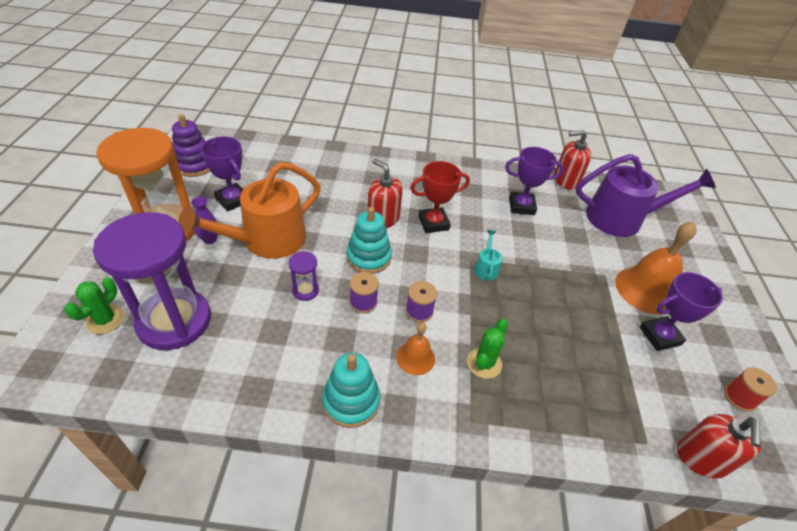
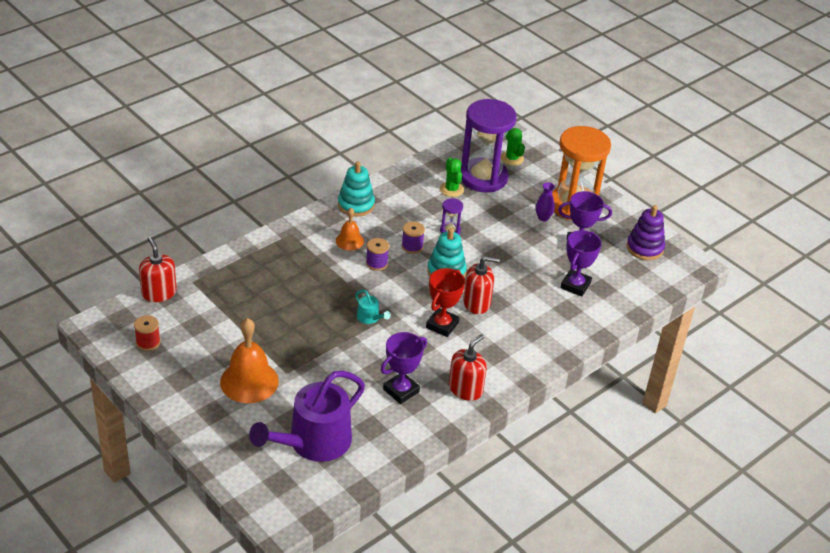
camera: 135 degrees right, 5 degrees down
(267, 240) = (515, 239): orange watering can -> none
(484, 363) = (311, 262): green cactus -> green cactus (451, 189)
(565, 180) = (395, 452): red soap dispenser -> red soap dispenser (465, 389)
(659, 336) = (219, 350): purple trophy -> purple trophy (575, 285)

